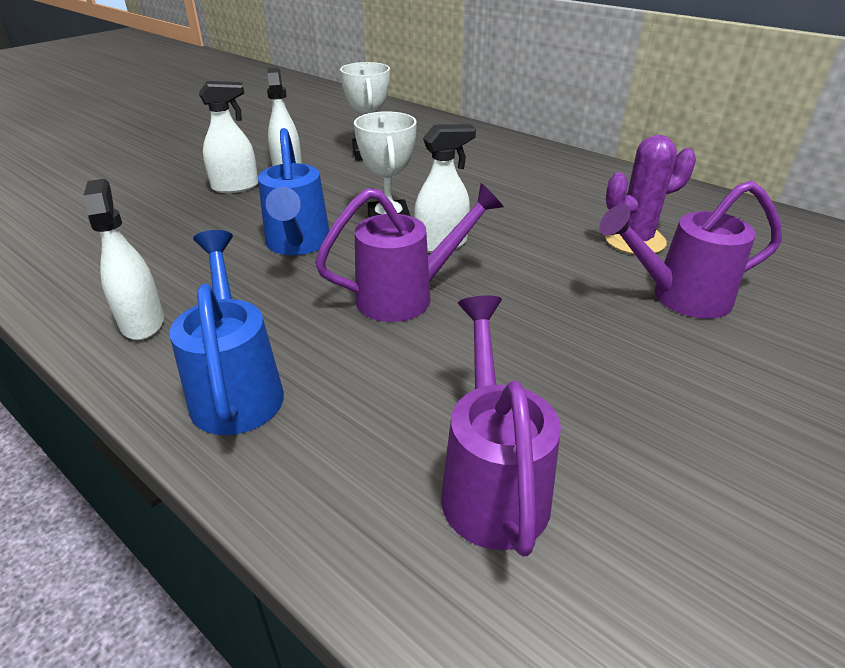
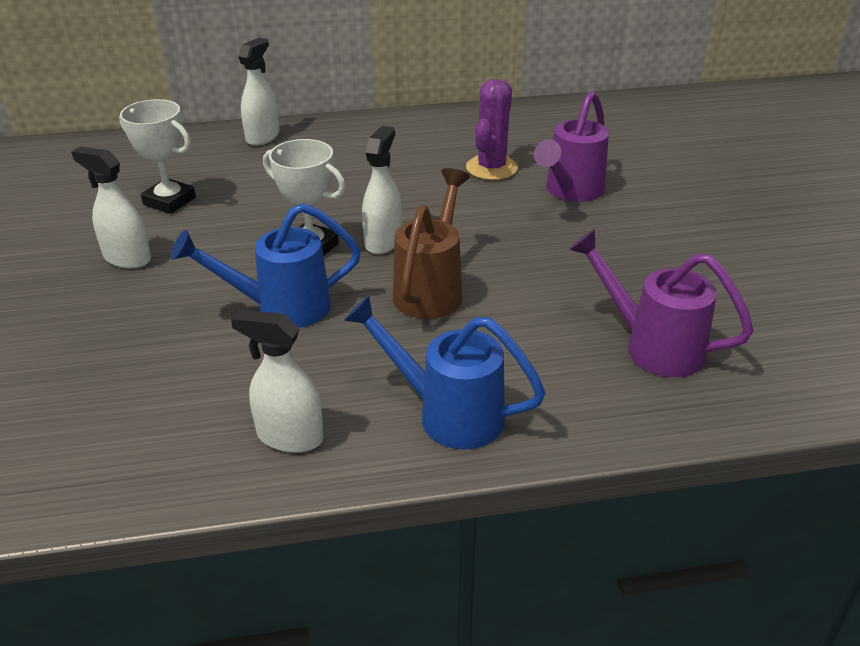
camera: 50 degrees left, 0 degrees up
(235, 187) = (105, 300): white spray bottle -> white spray bottle (263, 137)
(297, 245) = (280, 308): blue watering can -> blue watering can turned 135 degrees clockwise
(407, 296) = (432, 289): purple watering can -> brown watering can

